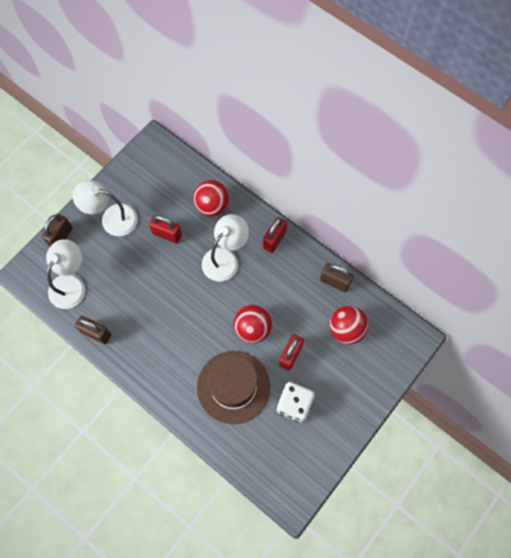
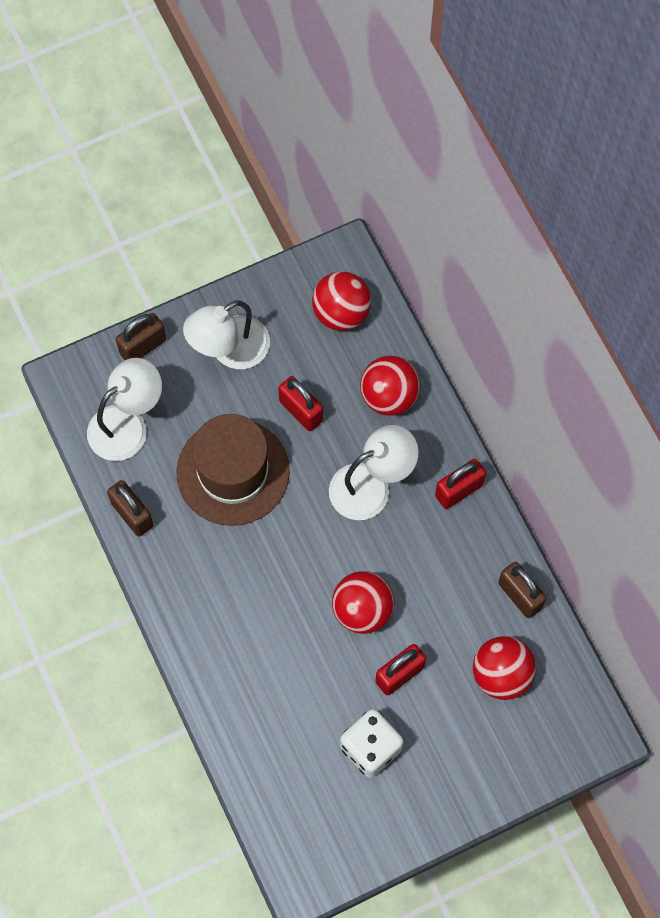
camera: 25 degrees right, 0 degrees up
(112, 218) = (229, 350): white lamp -> white lamp turned 75 degrees counterclockwise
(165, 172) = (341, 313): none -> red ball
(233, 387) = (294, 682): brown hat -> brown hat (233, 472)

